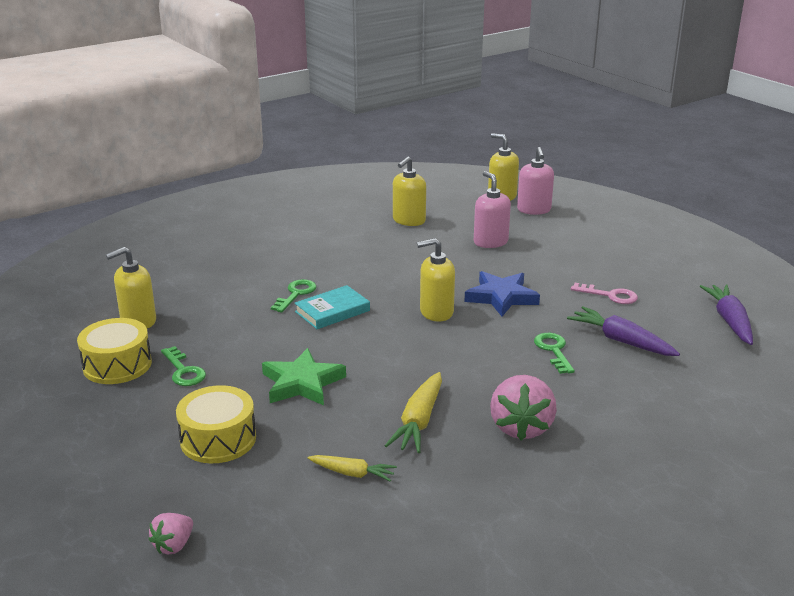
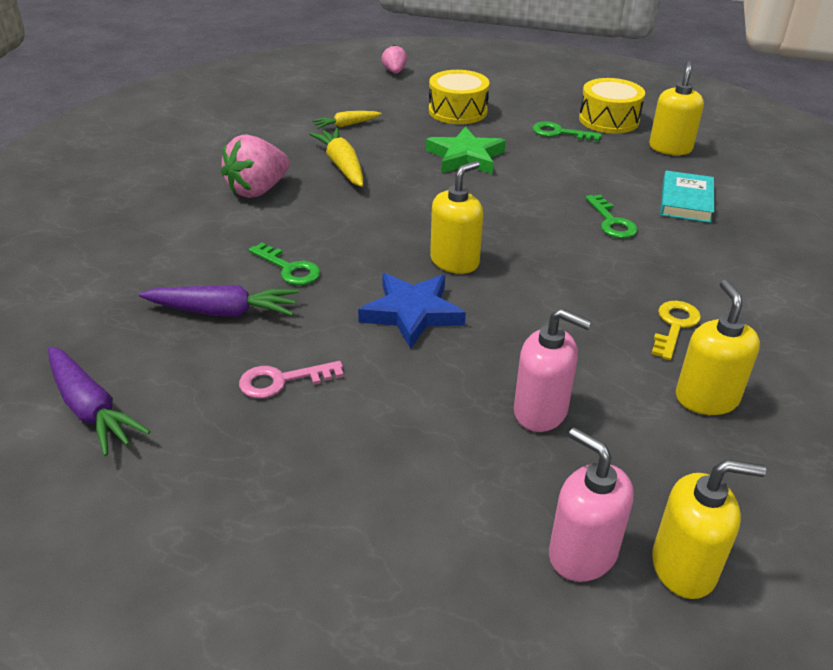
camera: 140 degrees right, 10 degrees up
(332, 311) = (549, 220): turquoise book -> turquoise book (686, 201)
(369, 242) = (674, 326): none -> yellow key
(521, 427) = (258, 190): pink strawberry -> pink strawberry turned 105 degrees counterclockwise

